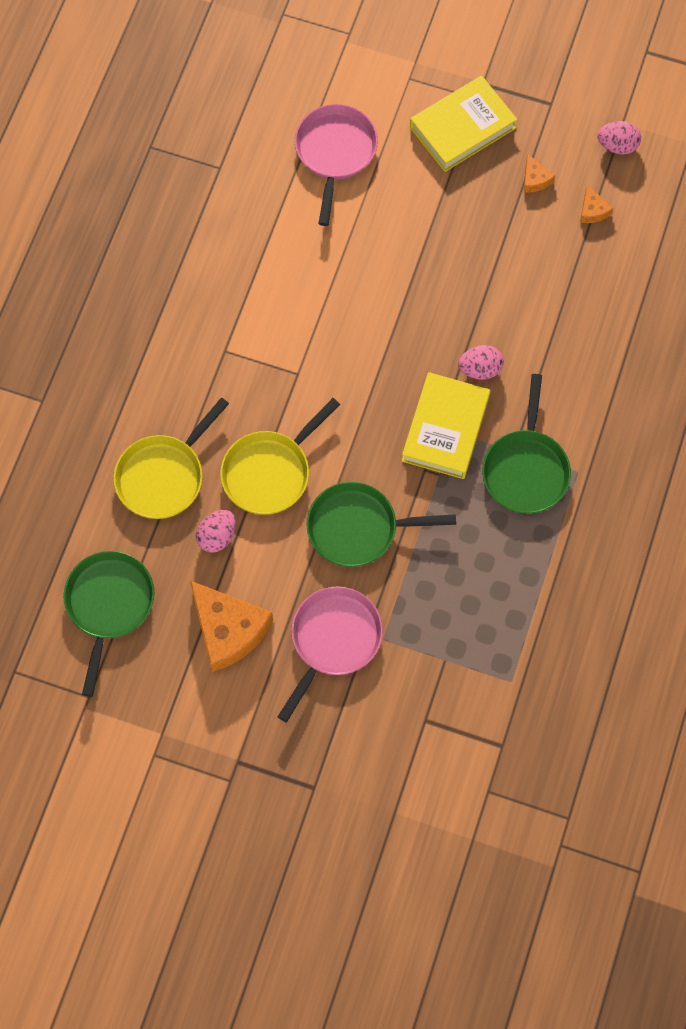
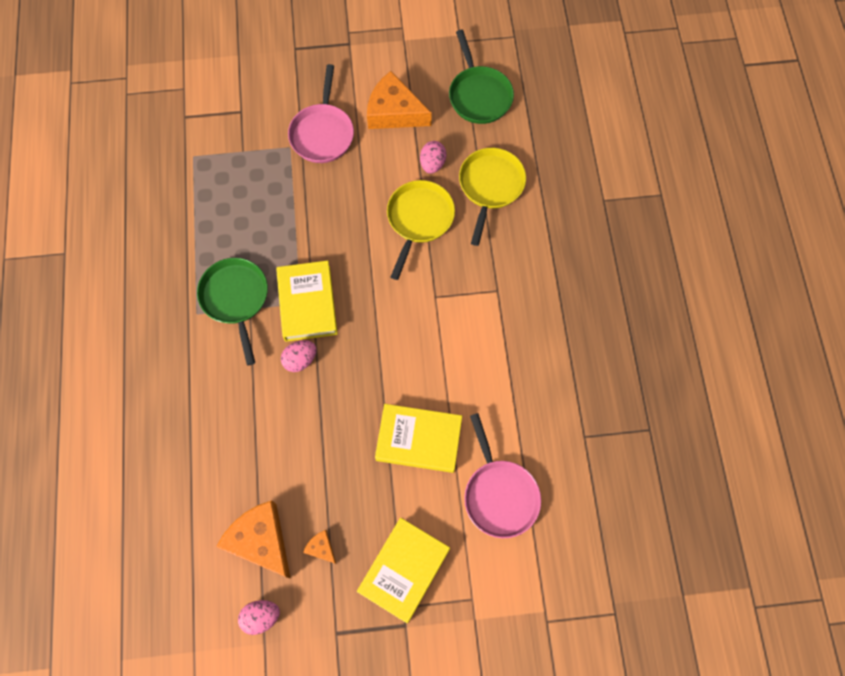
camera: 155 degrees right, 0 degrees up
(358, 528) = (339, 209): green pan -> none
(390, 236) = (419, 439): none -> yellow book
(592, 210) = (261, 540): orange cheese -> orange cheese, size x2.23

